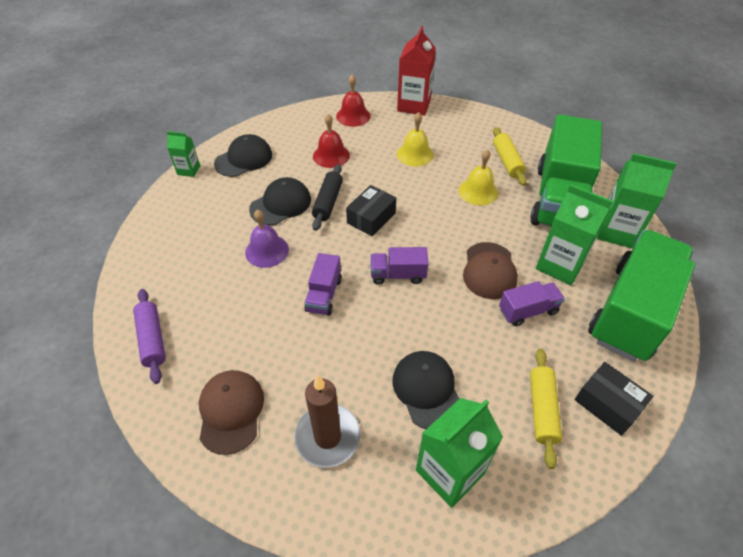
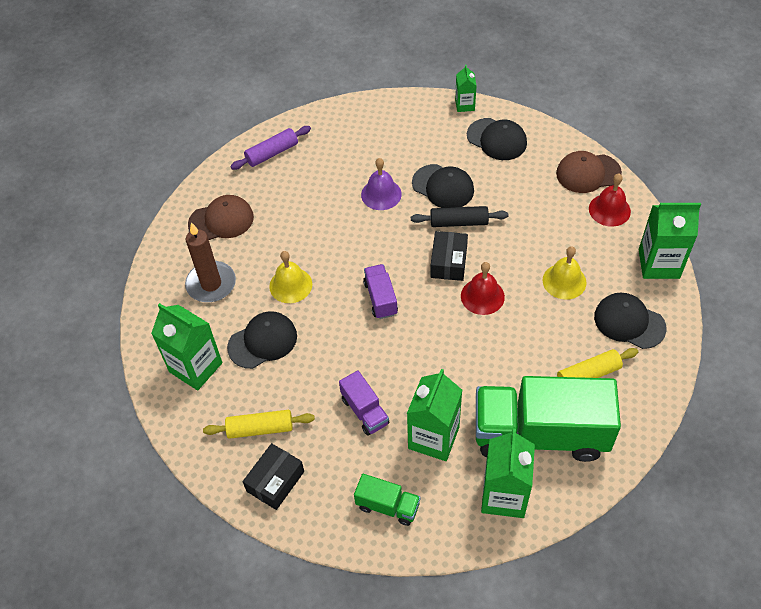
camera: 80 degrees right, 5 degrees up
(324, 295) = (342, 248): purple truck -> none
(331, 155) = (531, 207): red bell -> red bell (482, 296)
(371, 218) = (448, 262): black box -> black box turned 75 degrees clockwise
(414, 105) = (658, 264): red carton -> green carton
(463, 131) = (629, 322): none -> black cap
(478, 191) = (523, 350): yellow bell -> yellow bell (290, 285)
(489, 270) = (407, 373): brown cap -> brown cap (588, 173)
(631, 311) = (387, 506): green truck -> green truck, size x0.45

